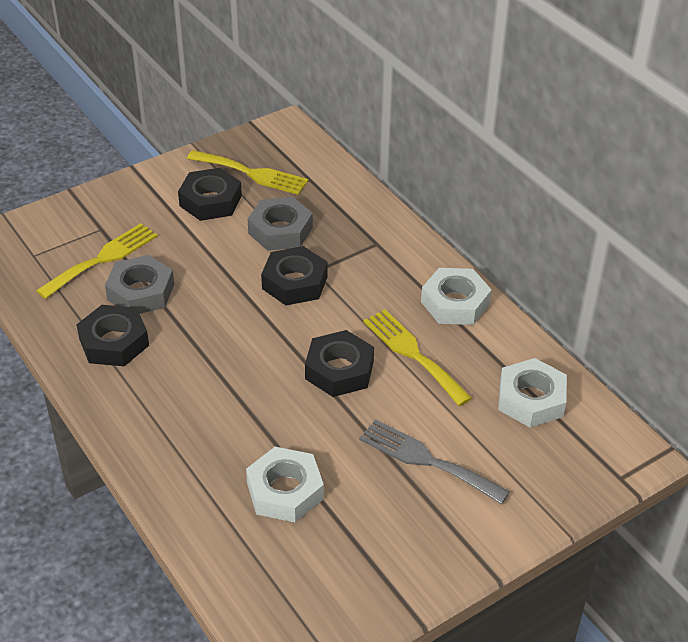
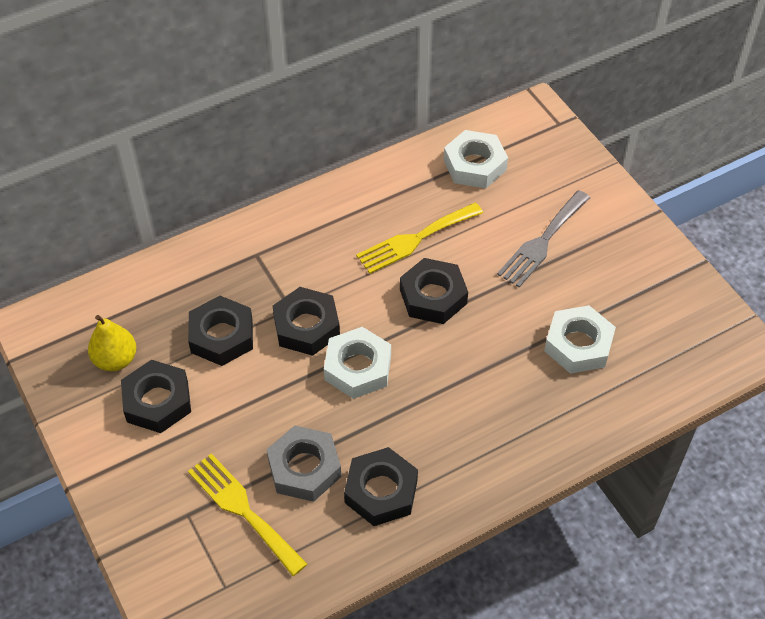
camera: 85 degrees left, 10 degrees up
(252, 173) = (115, 360): yellow fork -> yellow pear
(280, 230) = (221, 336): grey nut -> black nut
(455, 303) = (351, 202): white nut -> white nut (358, 368)

